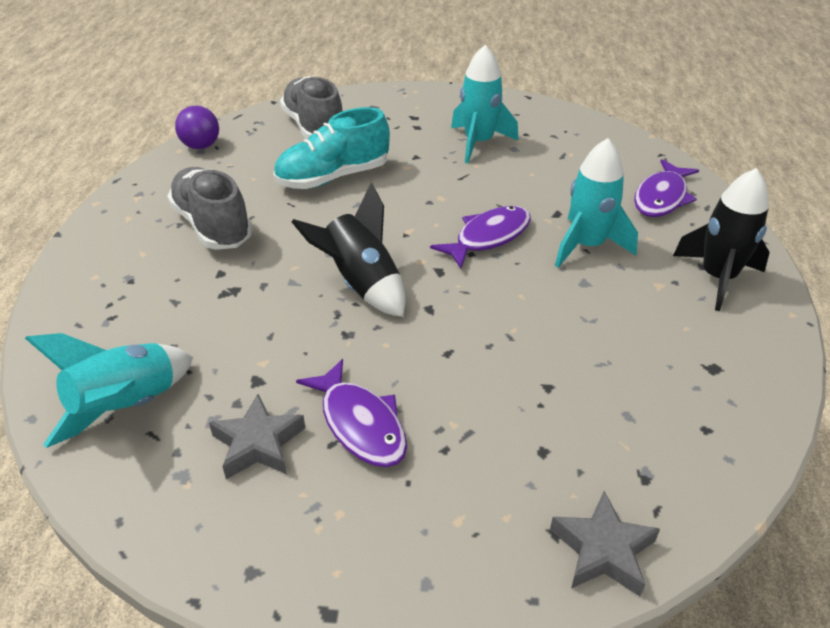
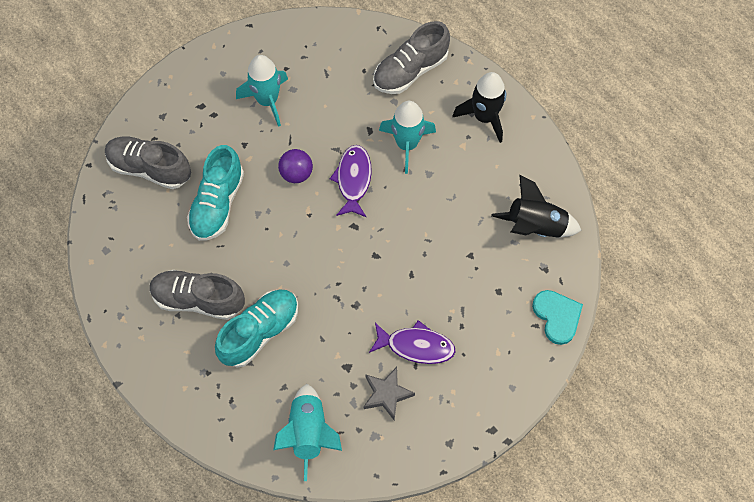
camera: 45 degrees left, 25 degrees up
(201, 146) = (100, 246): purple ball -> purple ball (296, 174)
(223, 285) = (260, 332): none -> turquoise shoe
(361, 284) = (326, 269): black rocket -> black rocket (535, 226)
(603, 550) = (557, 316): grey star -> turquoise heart
(661, 197) = (410, 71): purple fish -> grey shoe

